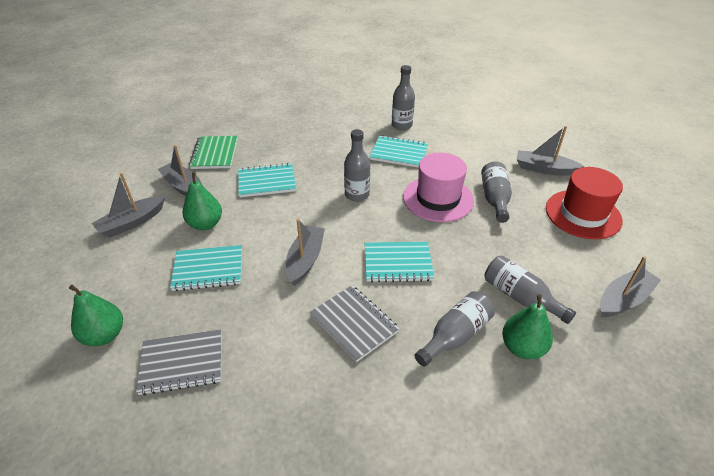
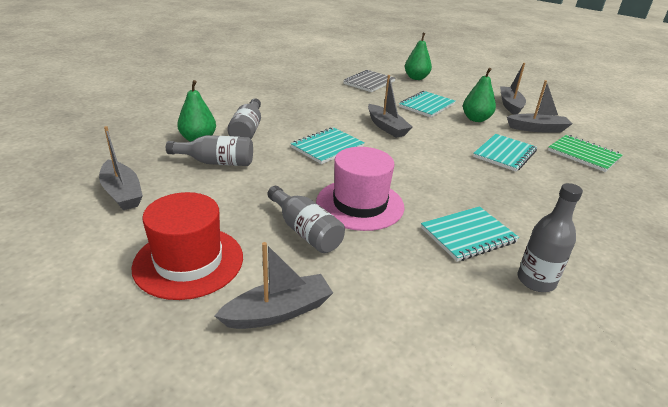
camera: 135 degrees right, 10 degrees down
(354, 323) = (313, 115): grey notebook -> none
(357, 195) = (428, 175): grey bottle -> none
(623, 299) = (122, 193): grey boat -> grey boat turned 45 degrees counterclockwise

